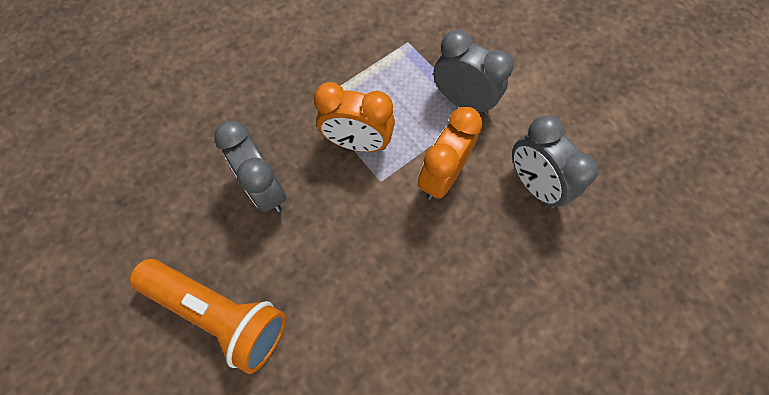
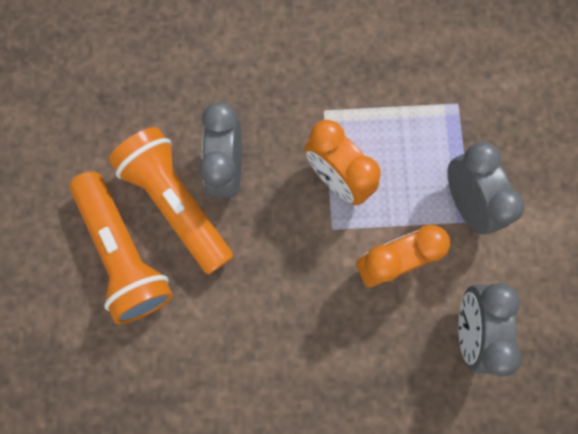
camera: 35 degrees right, 10 degrees up
(240, 243) = (177, 203): none -> orange flashlight

